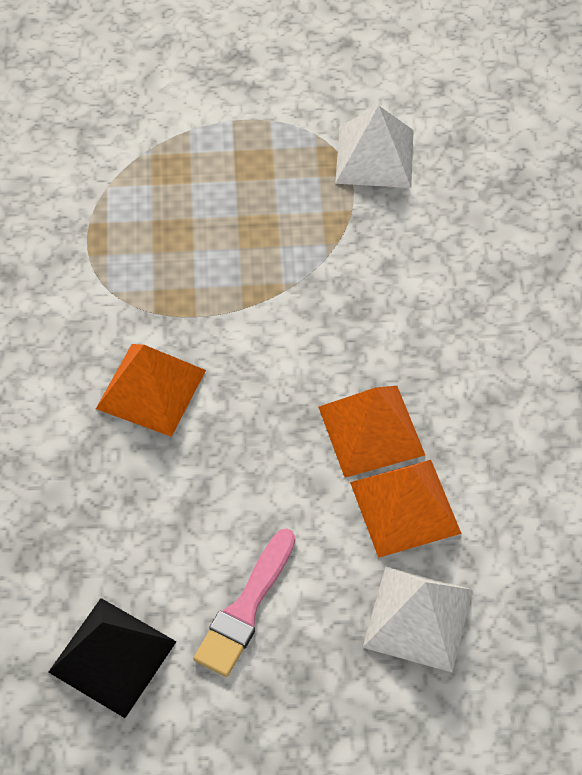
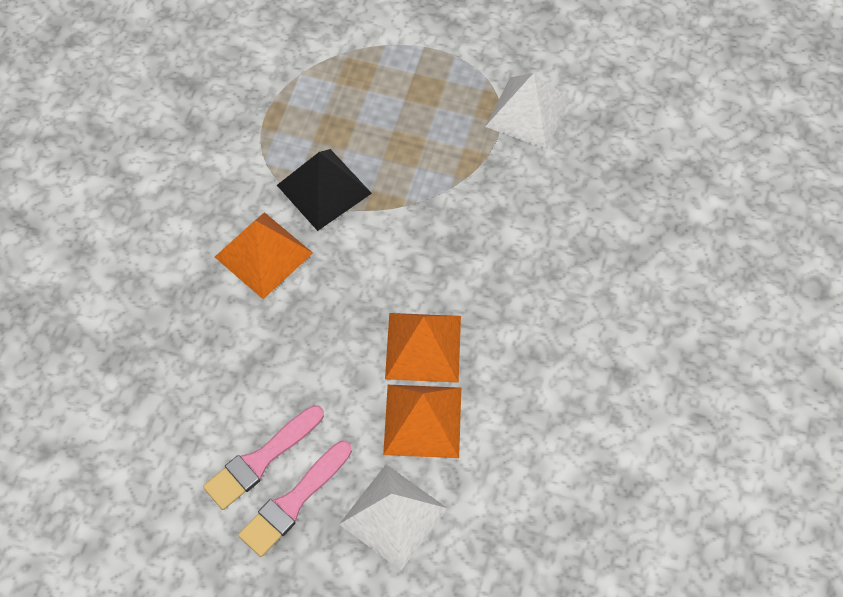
camera: 20 degrees right, 5 degrees up
(112, 656) = (144, 462): black pyramid -> black pyramid (324, 189)
(302, 641) = (293, 502): none -> pink brush

